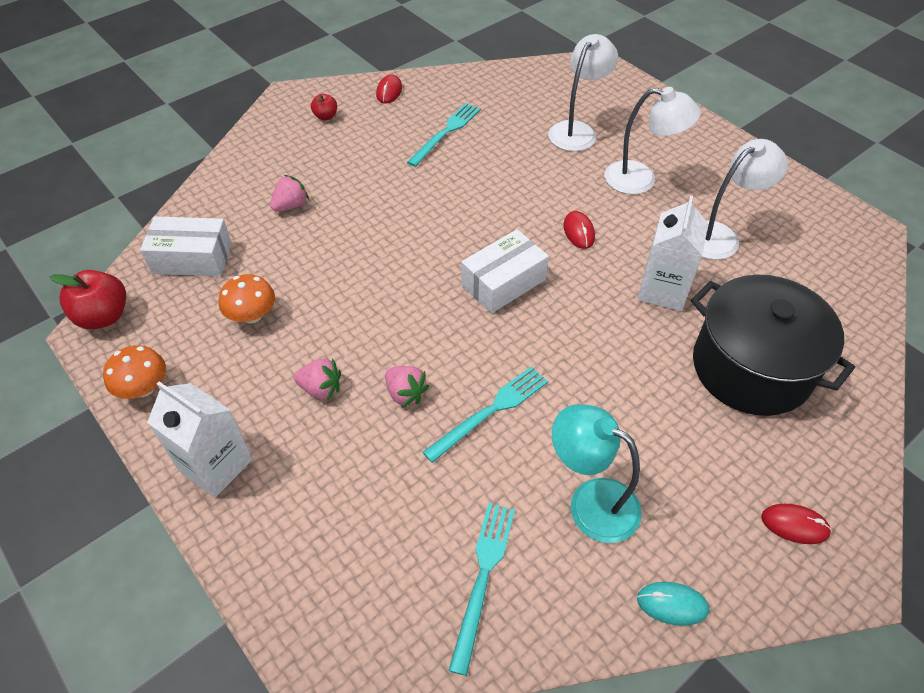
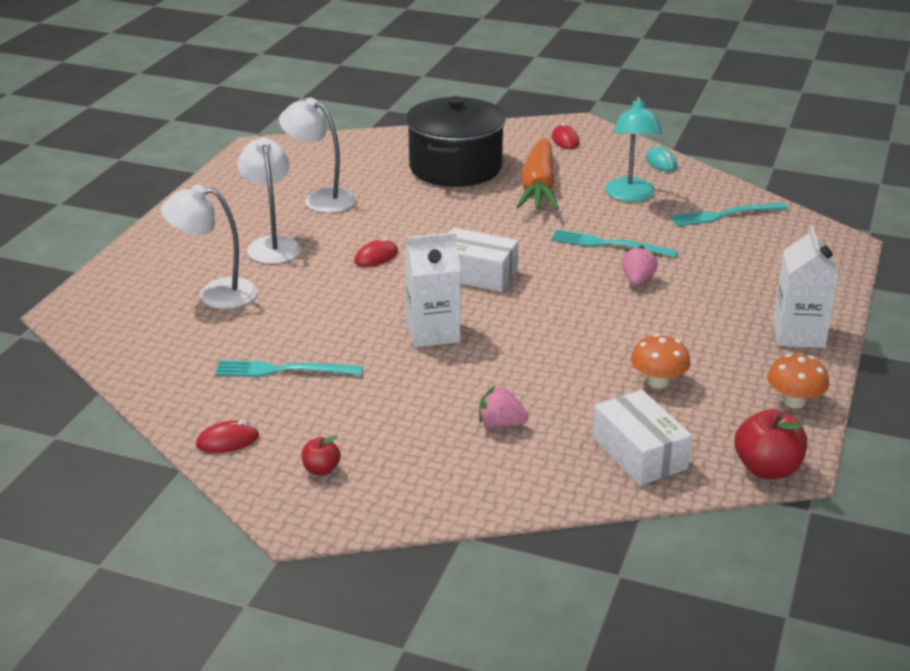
camera: 120 degrees left, 20 degrees down
(321, 388) = (680, 317): pink strawberry -> none
(662, 420) = (538, 187): none -> orange carrot
(663, 290) = (411, 209): white carton -> white carton (433, 332)

